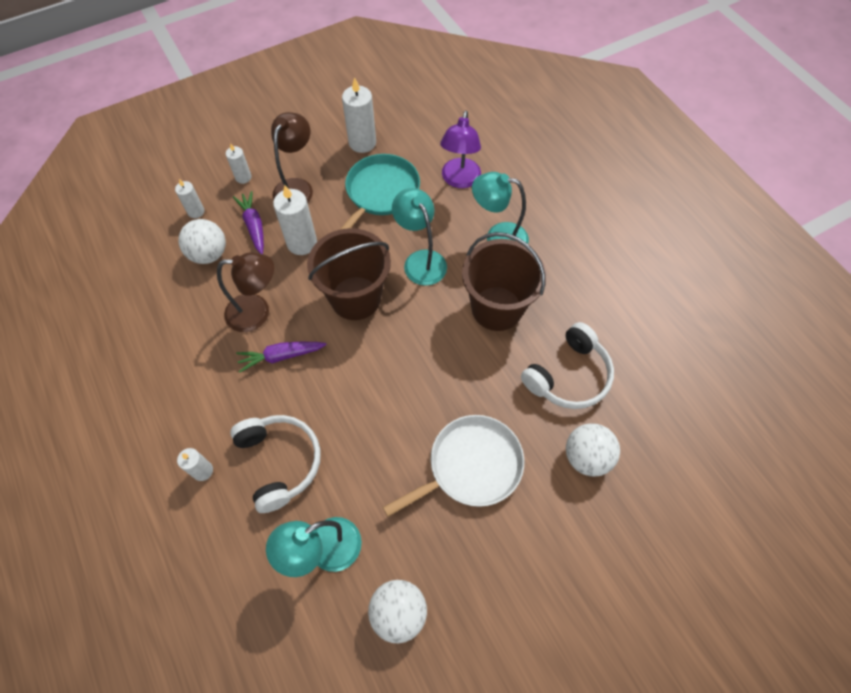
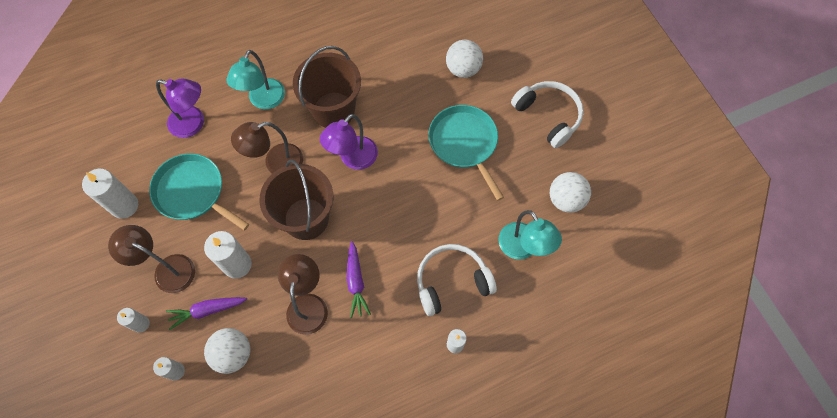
camera: 85 degrees left, 5 degrees up
(420, 260) = (276, 163): turquoise lamp -> brown lamp
(434, 336) = (353, 159): none -> purple lamp
(470, 466) = (464, 143): white pan -> turquoise pan
(568, 376) = (399, 69): white headphones -> white headphones (548, 116)

